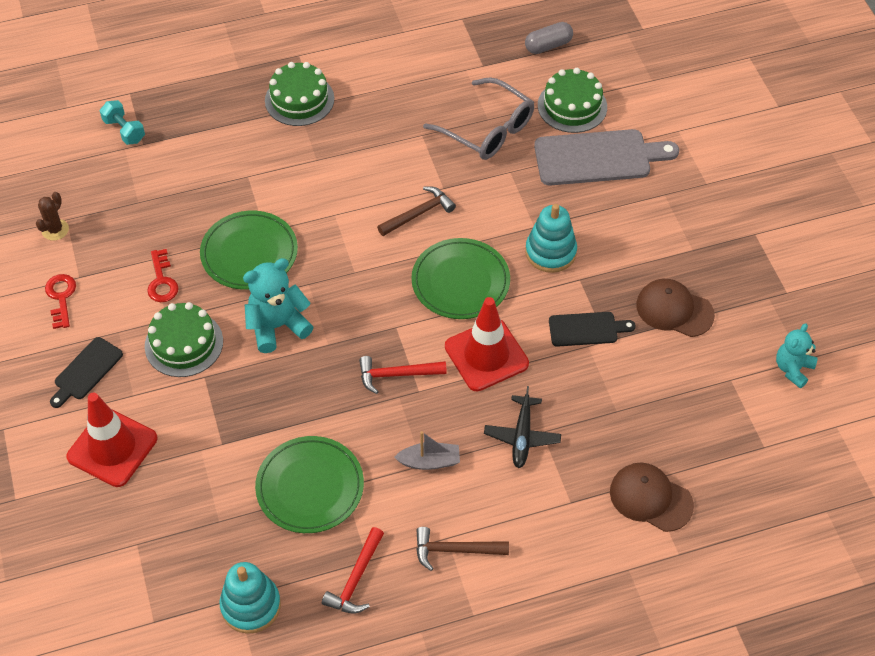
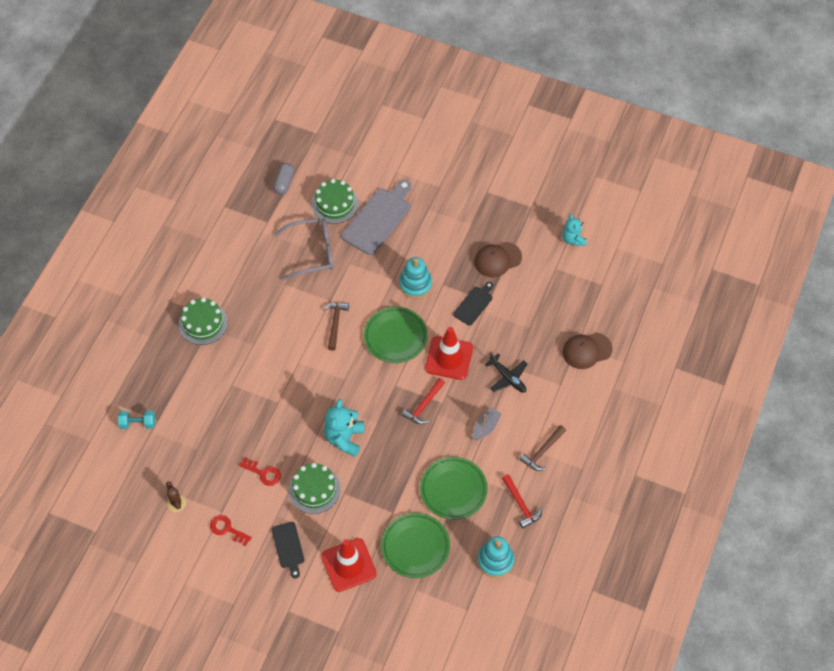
camera: 50 degrees left, 5 degrees up
(249, 253) = (285, 419): green plate -> green plate (415, 546)

